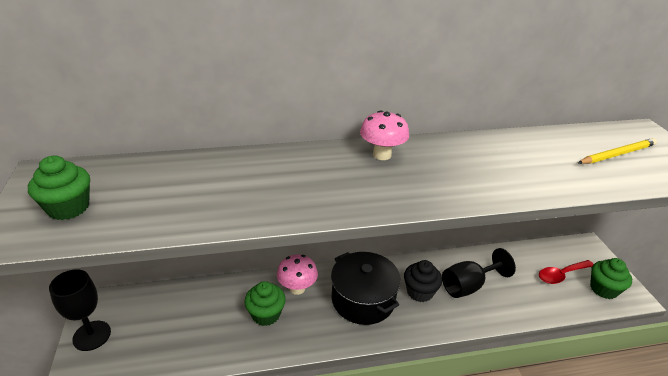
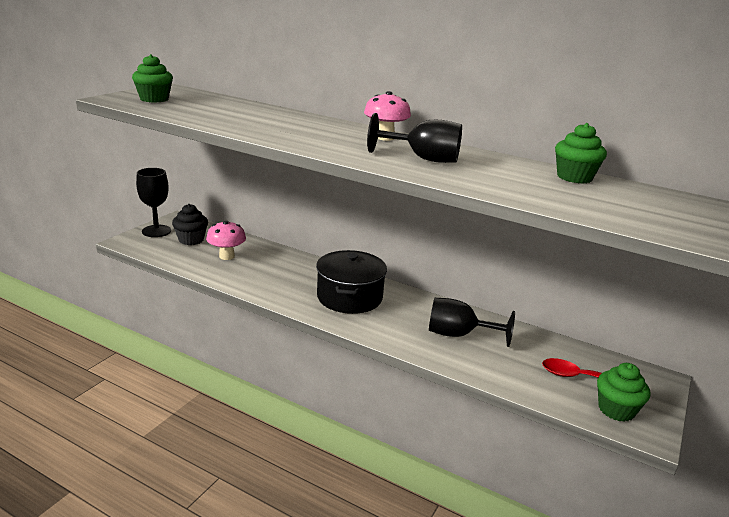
camera: 40 degrees right, 10 degrees down
(266, 314) = (267, 270): green cupcake -> green cupcake (574, 177)
(297, 288) = (310, 269): pink mushroom -> pink mushroom (226, 256)
(419, 292) = (405, 316): black cupcake -> black cupcake (191, 240)
(454, 172) = (423, 159): none -> black goblet
(617, 154) = (627, 202): yellow pencil -> none

